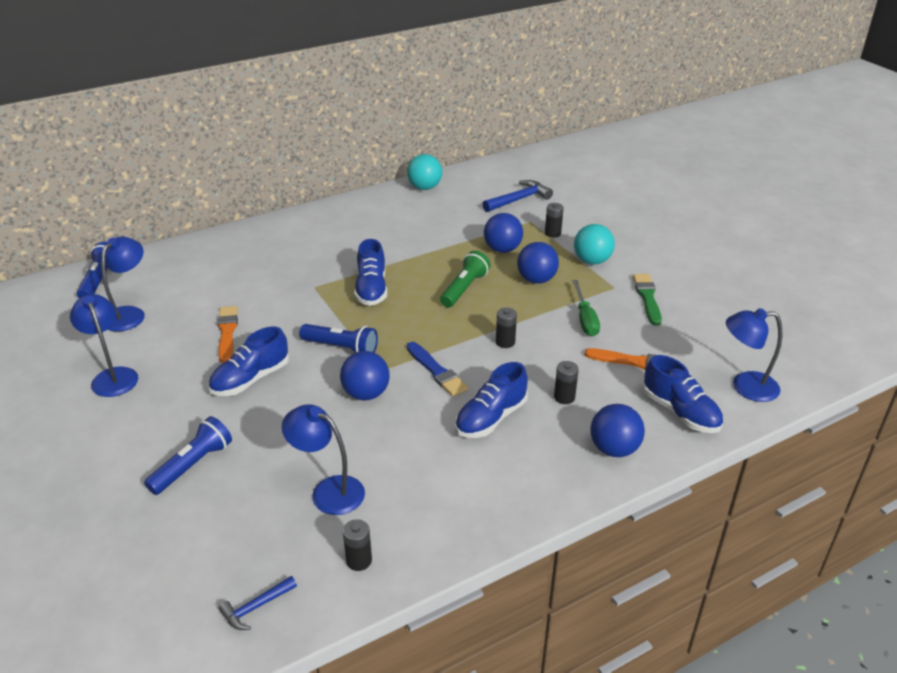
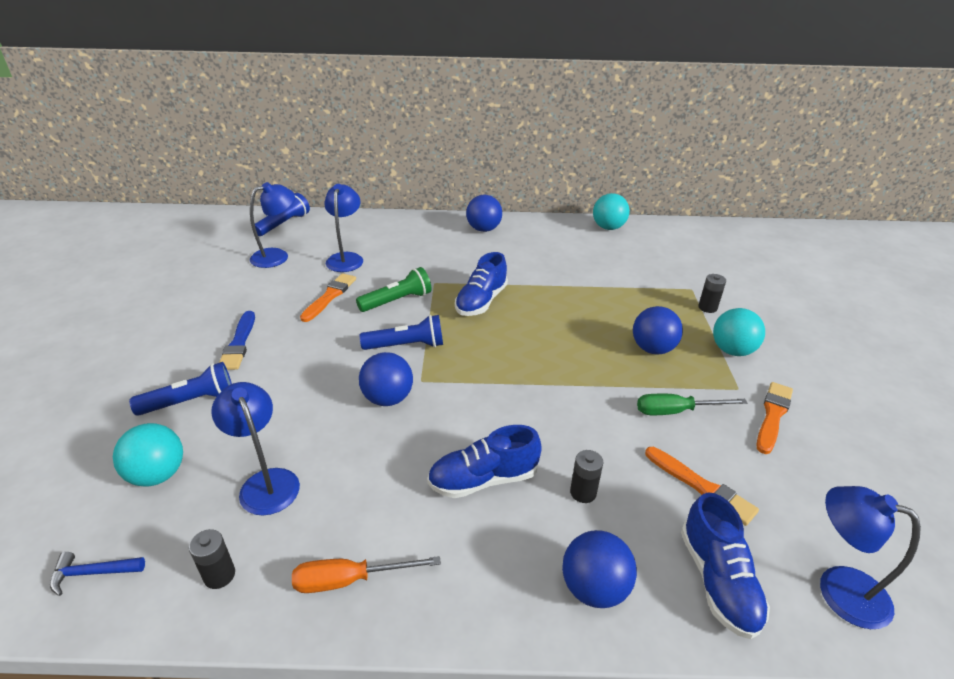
camera: 30 degrees right, 0 degrees up
(113, 376) = (216, 300): blue lamp -> blue lamp (346, 258)
(229, 526) = (158, 475): none -> turquoise ball
(250, 379) = (308, 344): blue shoe -> none
(341, 348) = (406, 345): blue flashlight -> blue flashlight turned 60 degrees counterclockwise
(436, 371) = (472, 404): blue brush -> blue brush (239, 343)
(456, 518) = (350, 580): none -> orange screwdriver
(464, 288) = (569, 331): green flashlight -> green flashlight (397, 301)
(502, 249) = (640, 306): blue ball -> blue ball (483, 229)
(505, 342) = (566, 402): black battery -> none
(519, 199) = (695, 264): blue hammer -> none
(585, 319) = (676, 411): green screwdriver -> green screwdriver turned 60 degrees clockwise
(647, 298) = (773, 416): green brush -> orange brush

